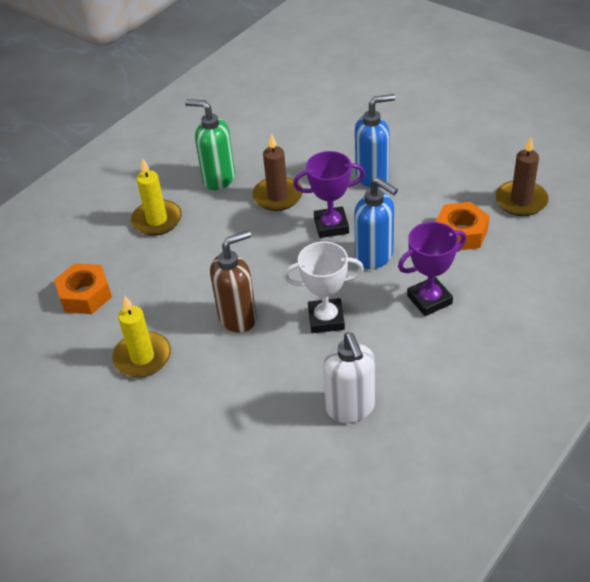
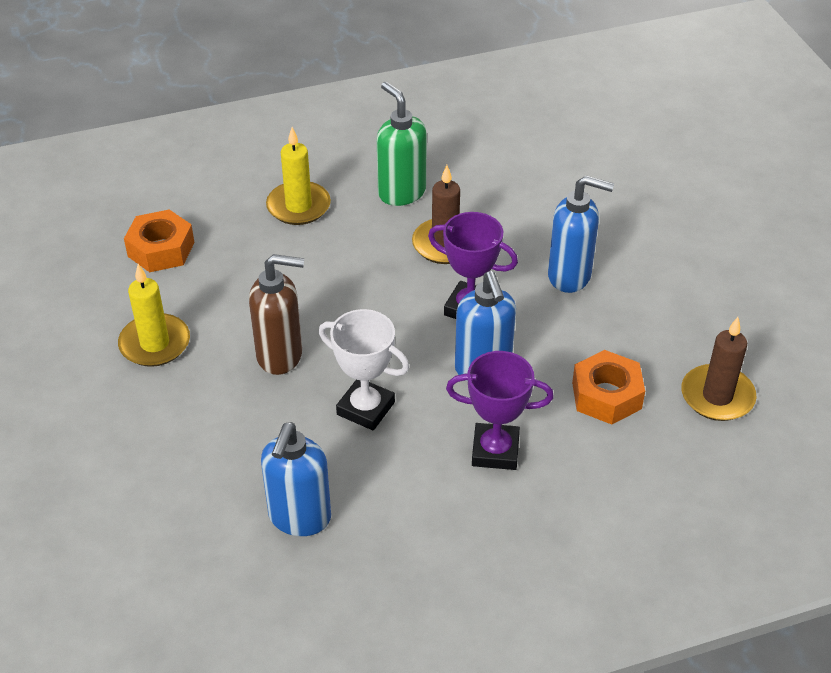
camera: 30 degrees right, 0 degrees up
(351, 408) = (299, 518): white soap dispenser -> blue soap dispenser

